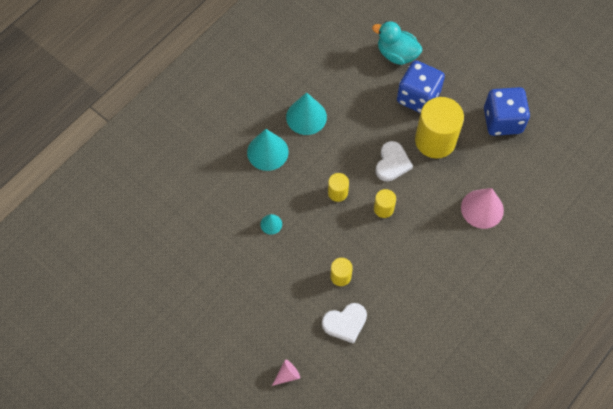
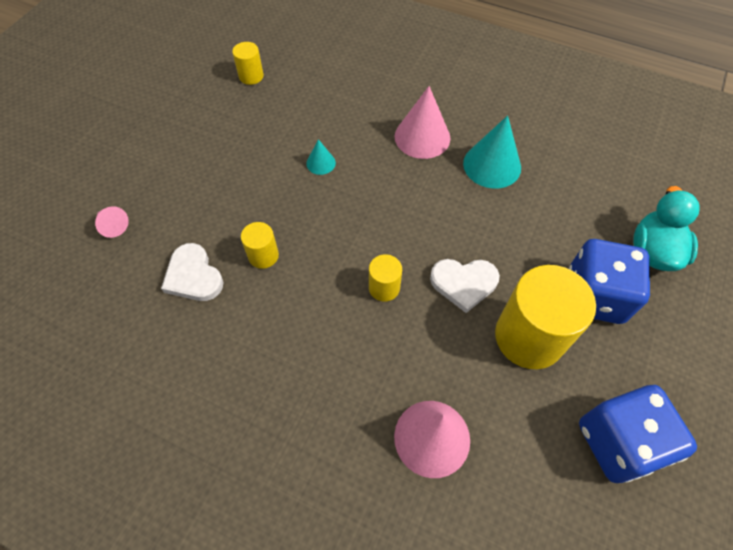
camera: 75 degrees right, 5 degrees down
(267, 152) = (422, 137): turquoise cone -> pink cone
(337, 192) = (390, 225): yellow cylinder -> yellow cylinder (251, 76)

